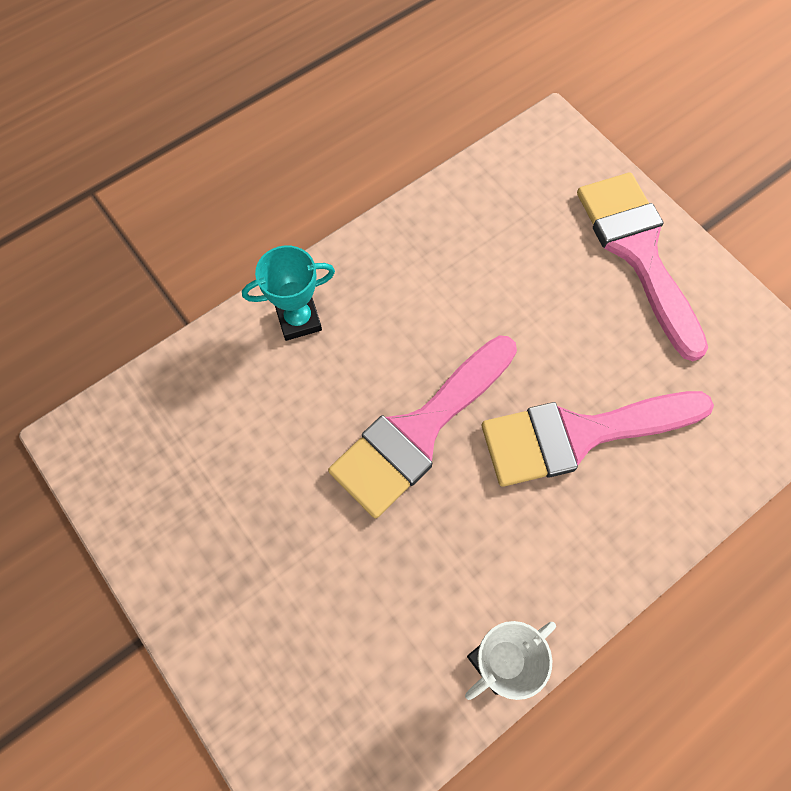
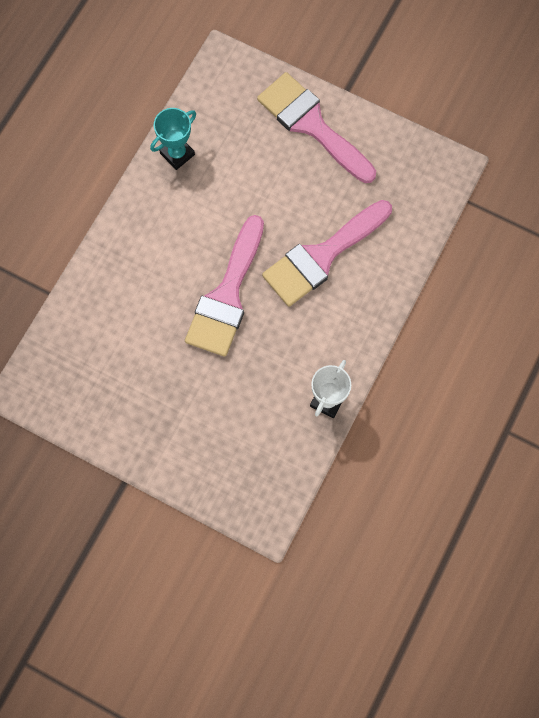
camera: 25 degrees left, 5 degrees up
(299, 319) = (120, 259): turquoise trophy -> turquoise trophy (177, 154)

